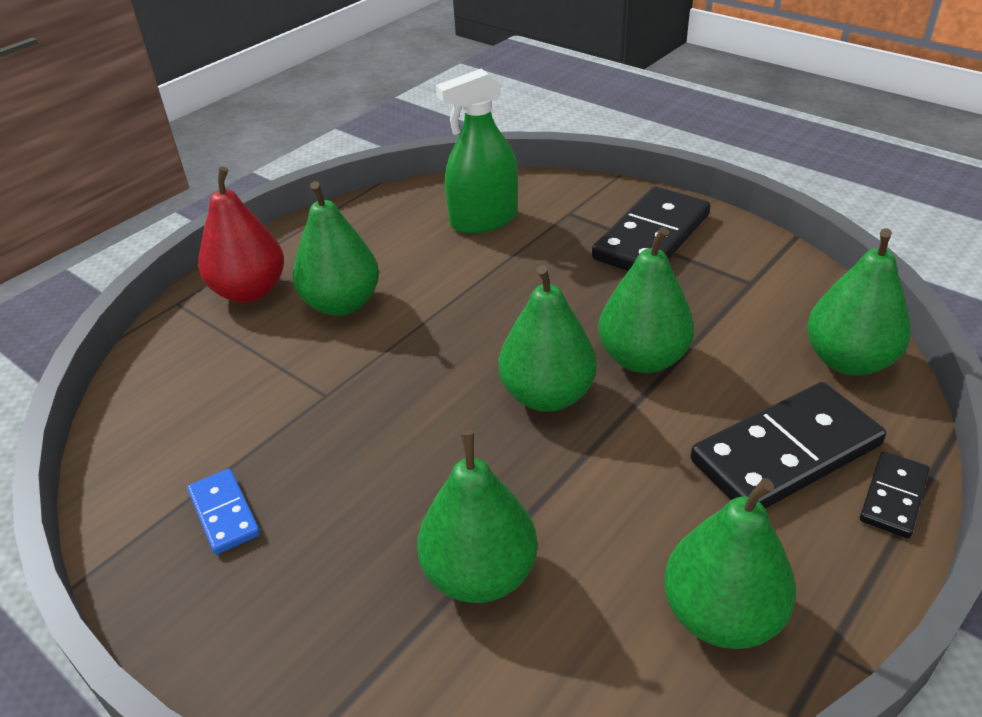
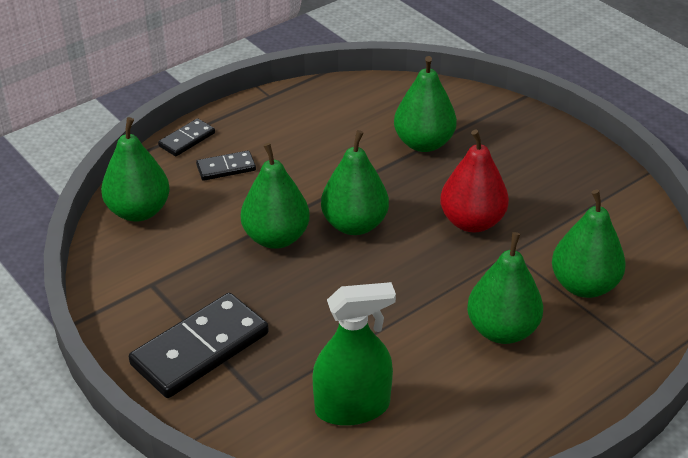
camera: 170 degrees left, 0 degrees up
(224, 513) = (570, 192): blue domino -> none
(250, 291) = (589, 361): red pear -> red pear (472, 222)
(721, 615) = (311, 112): green pear -> green pear (584, 285)
(785, 452) = (226, 168): black domino -> black domino, size x0.51

